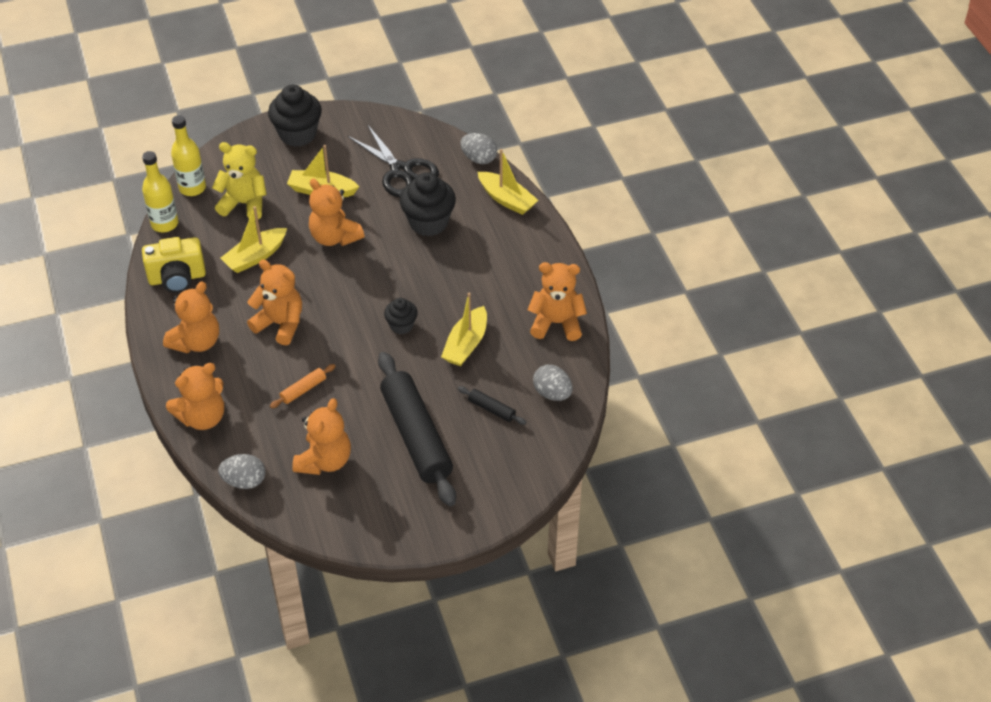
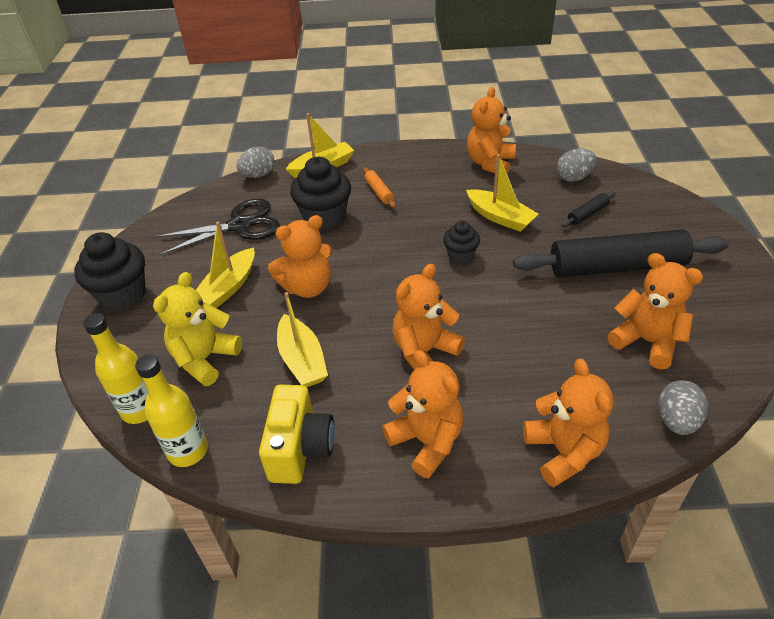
camera: 70 degrees left, 5 degrees down
(303, 390) = (535, 345): orange rolling pin -> orange rolling pin (379, 192)

